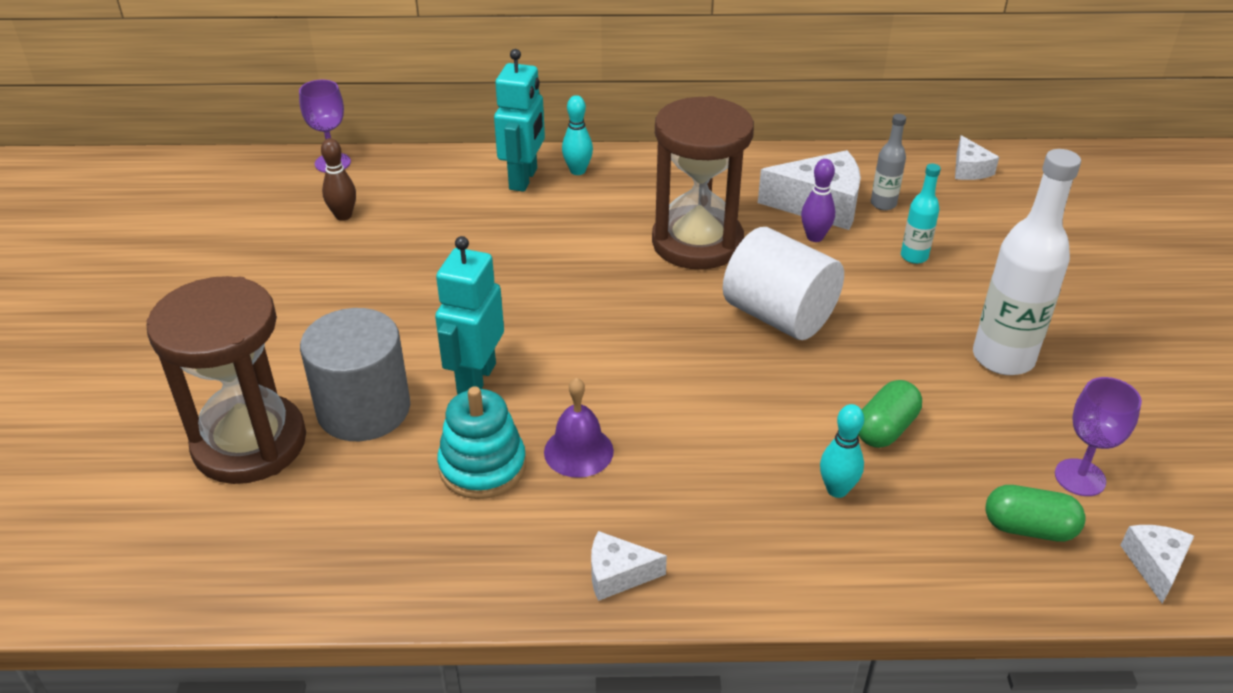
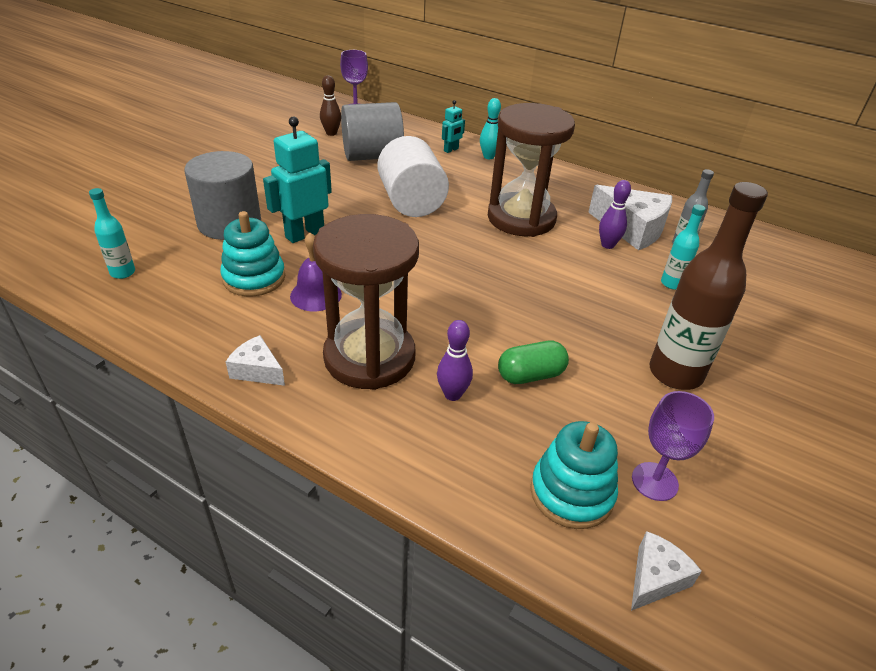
camera: 30 degrees right, 0 degrees up
(250, 443) = (157, 215): brown hourglass -> brown hourglass (369, 357)
(307, 544) = (123, 272): none -> turquoise bottle
(436, 229) = (372, 156): none -> grey cylinder
(524, 179) = (451, 150): turquoise robot -> turquoise robot, size x0.52
(779, 316) = (530, 278): white cylinder -> white cylinder (411, 202)
(837, 490) = (452, 394): turquoise bowling pin -> purple bowling pin
(969, 169) = (777, 249): white cheese -> none
(1003, 358) = (675, 373): white bottle -> brown bottle
(1029, 528) = (571, 493): green capsule -> turquoise stacking toy

